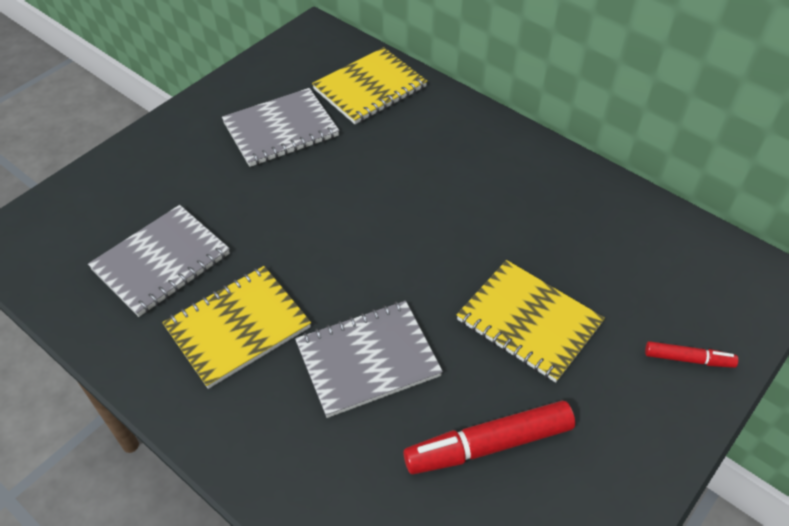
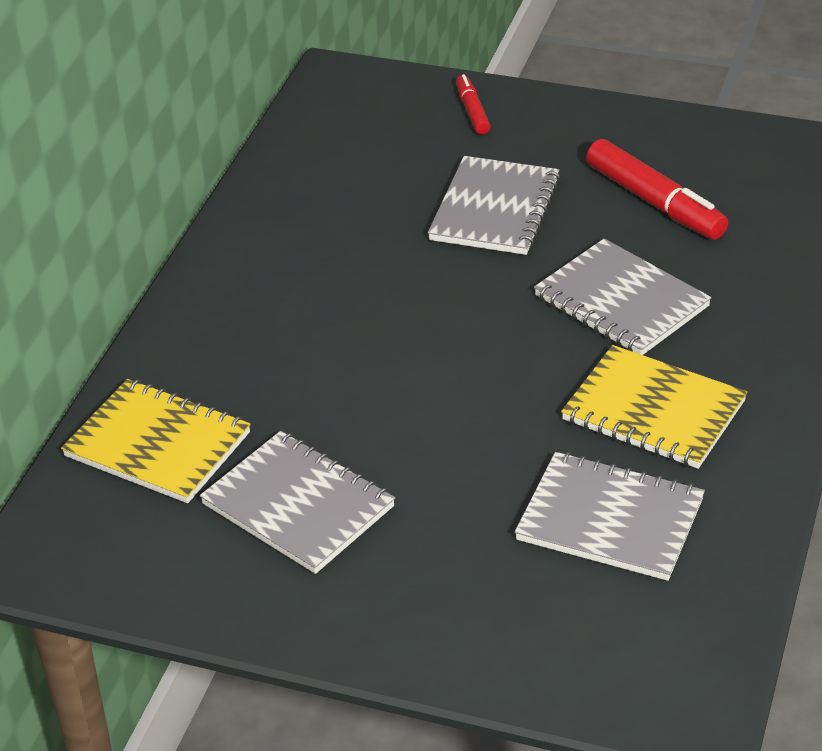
camera: 110 degrees left, 10 degrees down
(528, 322) = (495, 209): yellow notebook -> grey notebook

